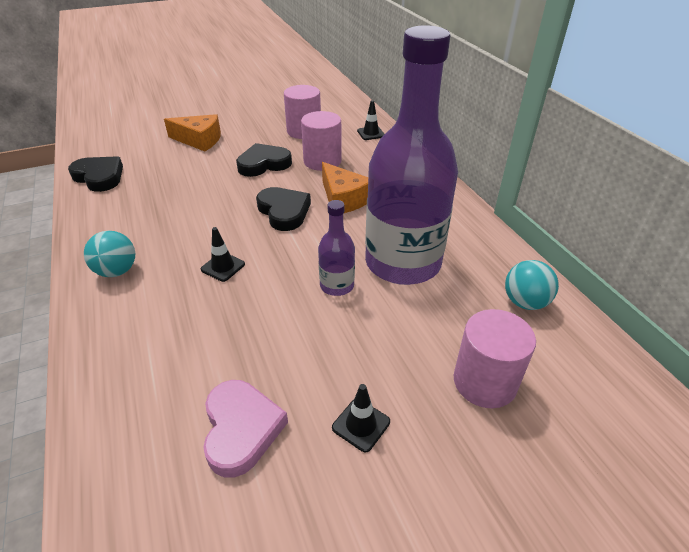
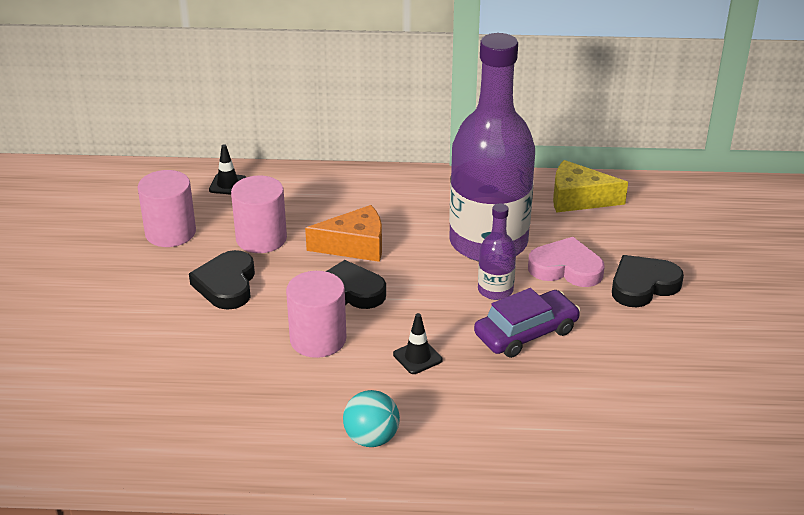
camera: 65 degrees left, 5 degrees down
(99, 177) = (128, 438): black heart -> black heart (643, 285)
(199, 140) = (105, 327): orange cheese -> none
(241, 429) = (634, 384): pink heart -> pink heart (566, 268)
(286, 322) = (526, 333): none -> purple car
(361, 425) = (658, 322): black traffic cone -> none
(484, 382) = (647, 251): pink cylinder -> pink cylinder (318, 339)
(525, 302) = (578, 199): turquoise ball -> yellow cheese

